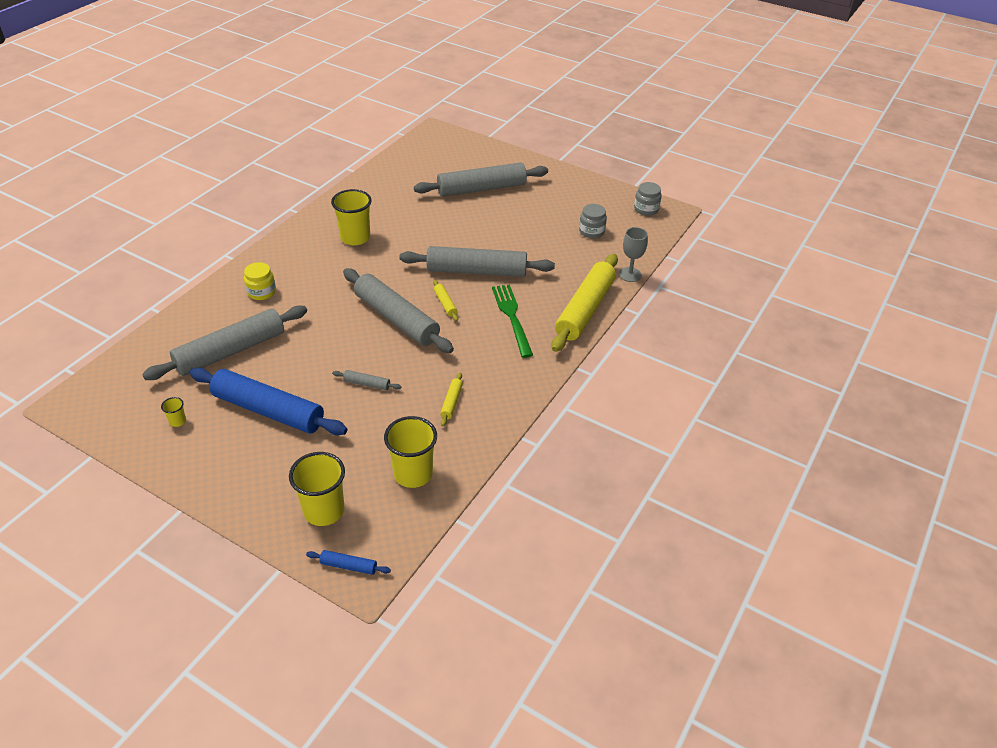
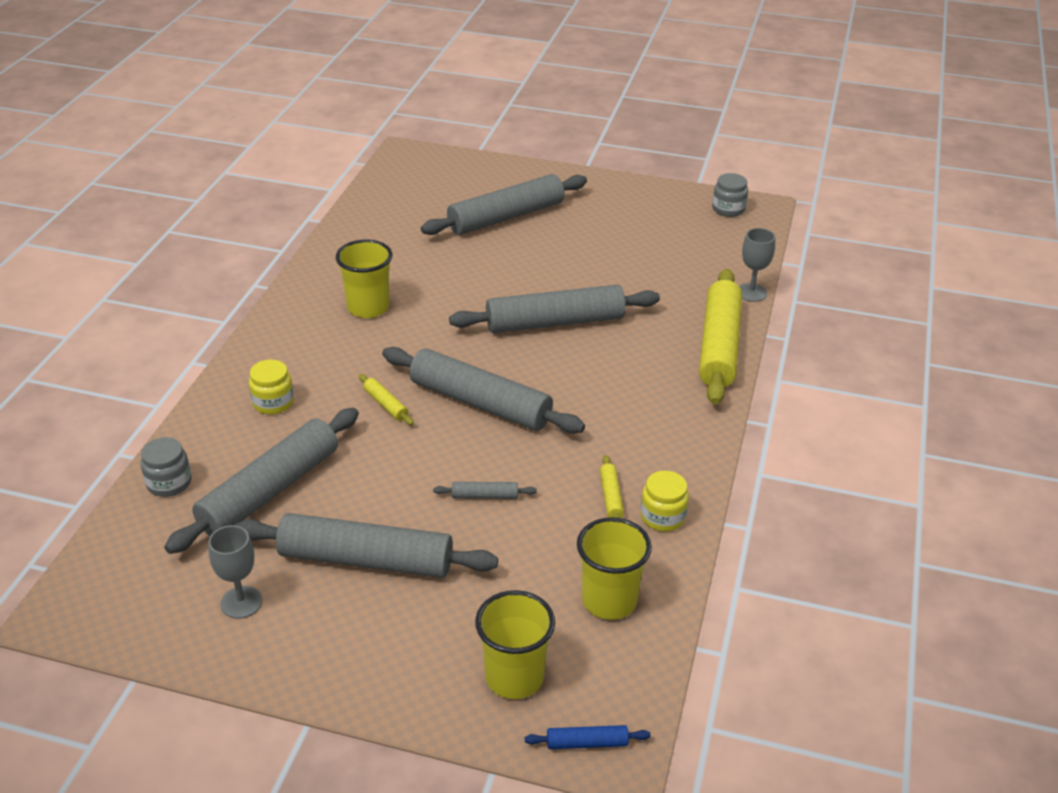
camera: 15 degrees left, 5 degrees down
(177, 421) = (241, 602): yellow cup -> grey goblet
(268, 410) = (366, 559): blue rolling pin -> grey rolling pin
(445, 304) = (535, 371): yellow rolling pin -> yellow rolling pin (386, 404)
(480, 424) = (663, 517): none -> yellow jar
(511, 316) = (631, 372): green fork -> none
(591, 231) = (675, 248): grey jar -> grey jar (169, 483)

